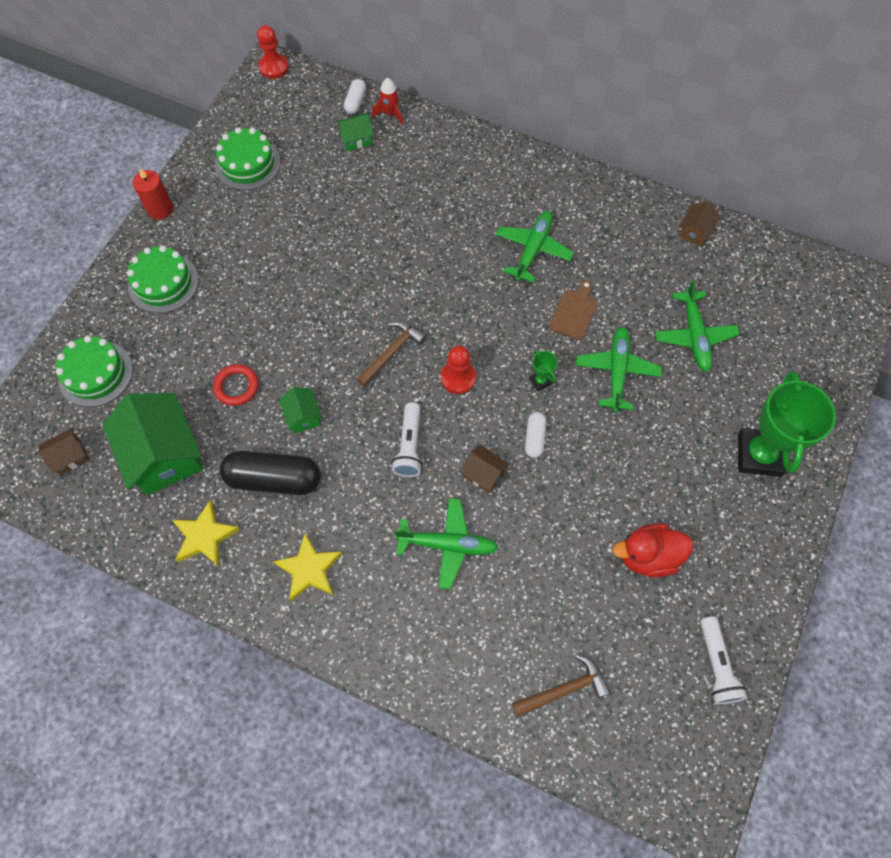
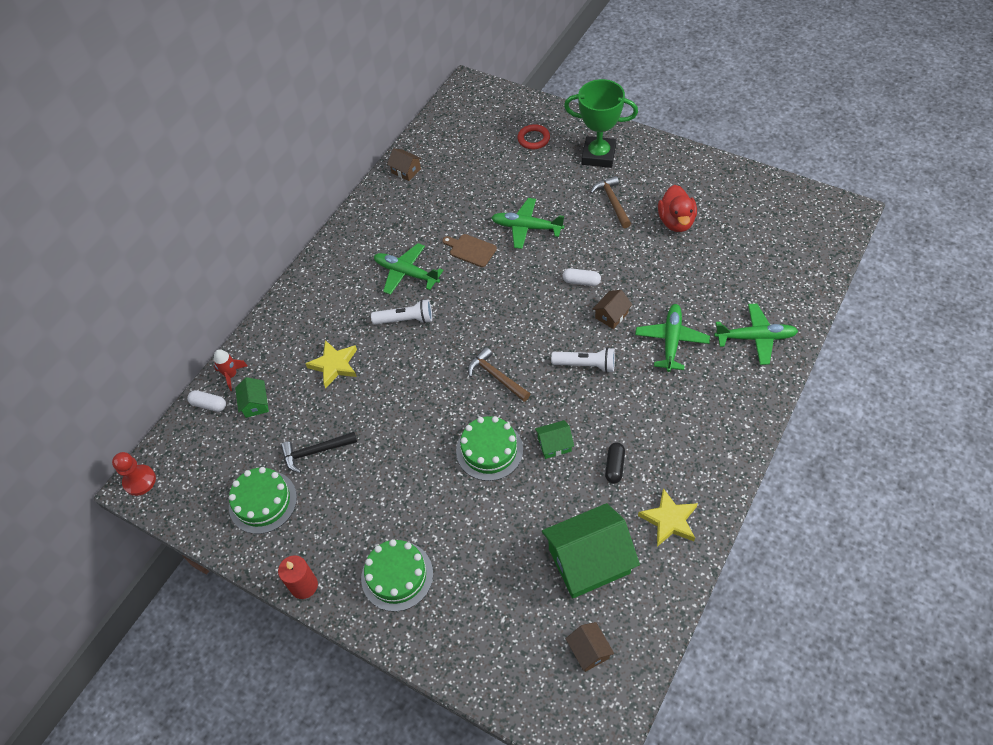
camera: 80 degrees left, 10 degrees down
(95, 373) = (497, 635): green cake -> green cake (489, 450)
(236, 386) = (521, 501): red ring -> red ring (533, 139)
(274, 479) = (614, 466): black capsule -> black capsule, size x0.50
(300, 197) = (315, 452): none -> black hammer
(309, 569) = (696, 437): yellow star -> yellow star (334, 365)
(458, 378) = (525, 329): red pawn -> none
(540, 381) = (531, 275): green trophy -> none
(564, 689) = (776, 275): brown hammer -> brown hammer (612, 202)
(694, 335) = (499, 180): green plane -> green plane (755, 338)
(716, 665) = (751, 193): white flashlight -> white flashlight (406, 320)

